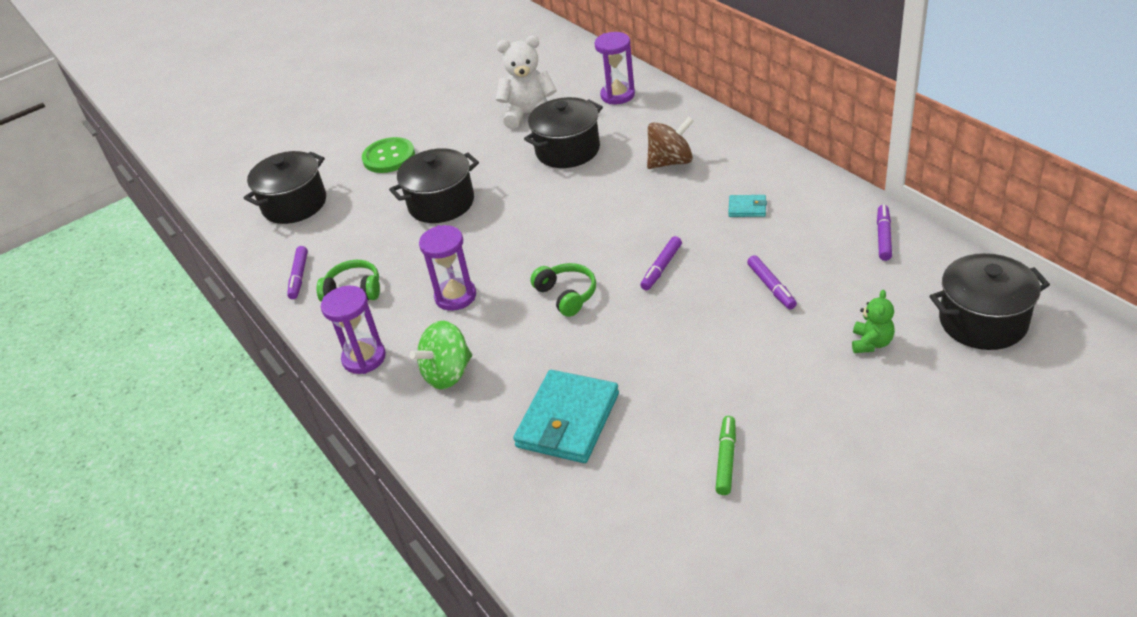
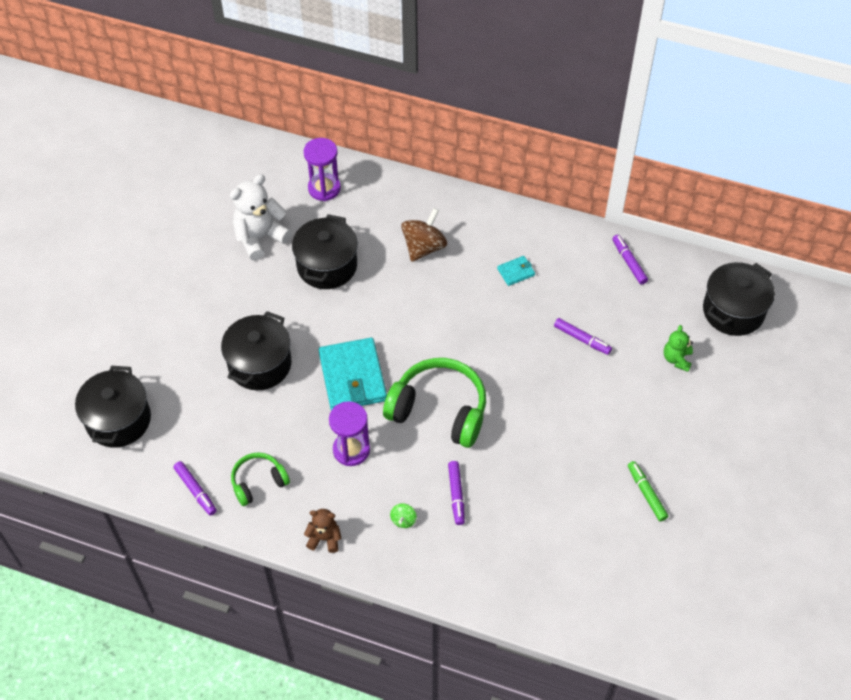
camera: 40 degrees left, 15 degrees up
(364, 358) = (324, 538): purple hourglass -> brown teddy bear
(389, 157) = (165, 333): green button -> none
(448, 373) = (403, 520): green spinning top -> green spinning top, size x0.47
(567, 295) = (439, 410): green headphones -> green headphones, size x1.82
(568, 420) = (522, 515): turquoise wallet -> turquoise wallet (352, 377)
(661, 268) = (492, 355): purple marker -> purple marker (456, 495)
(871, 343) = (677, 359): green teddy bear -> green teddy bear turned 150 degrees counterclockwise

